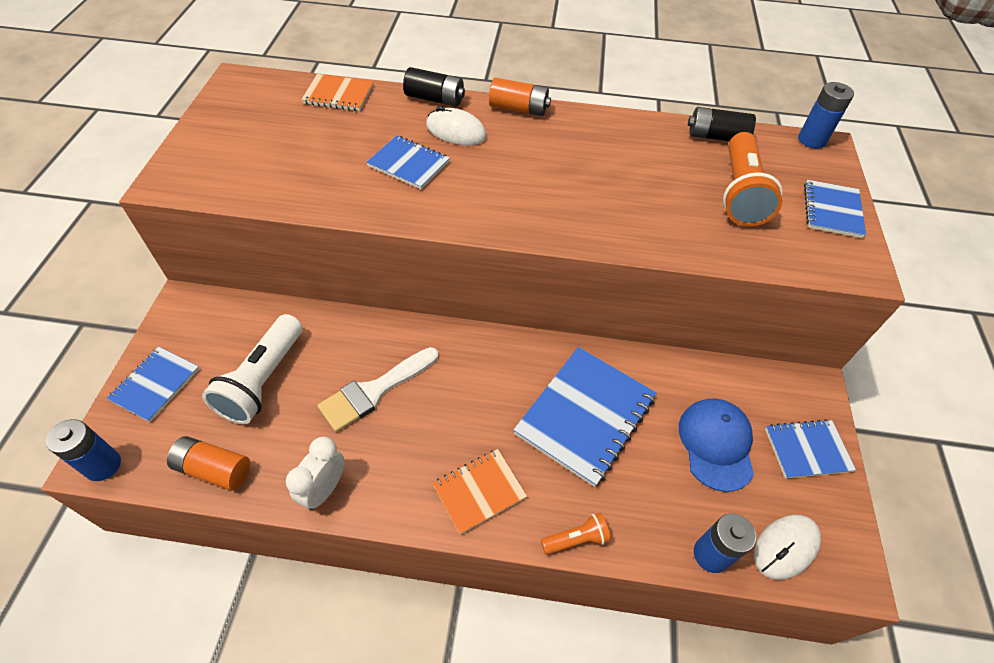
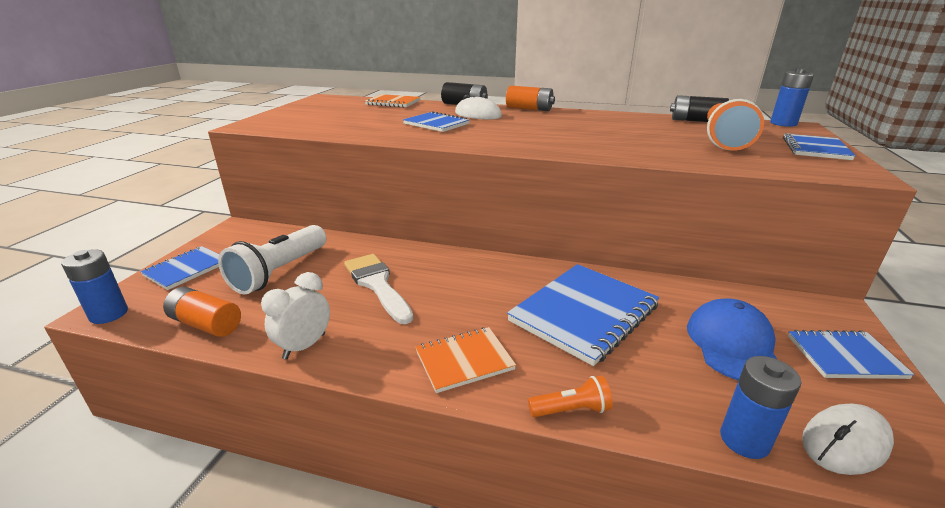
camera: 10 degrees right, 25 degrees down
(374, 391) = (377, 284): white brush -> white brush turned 90 degrees clockwise

